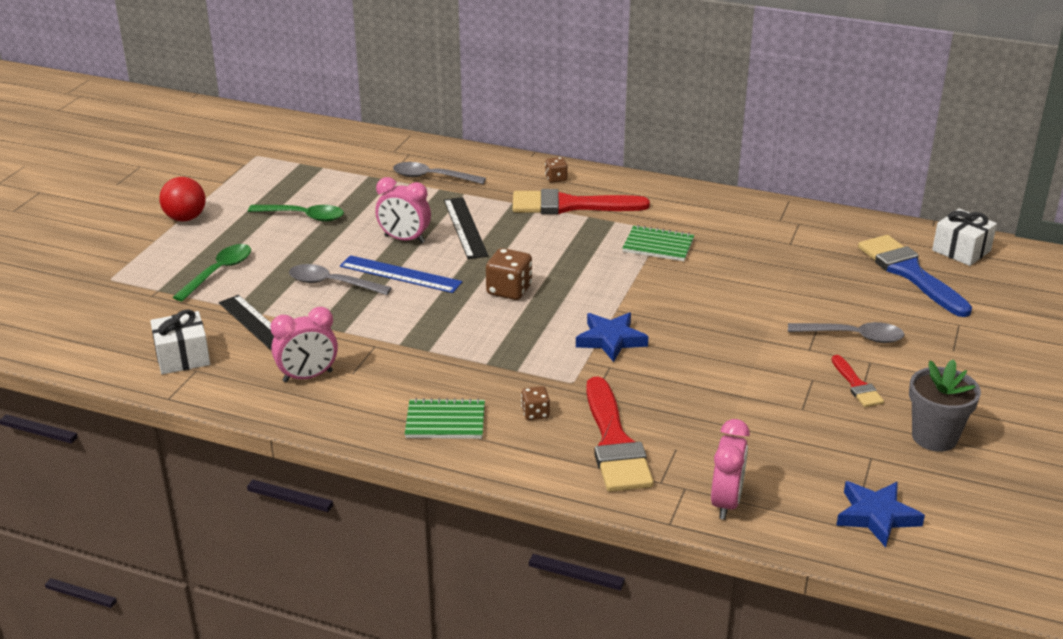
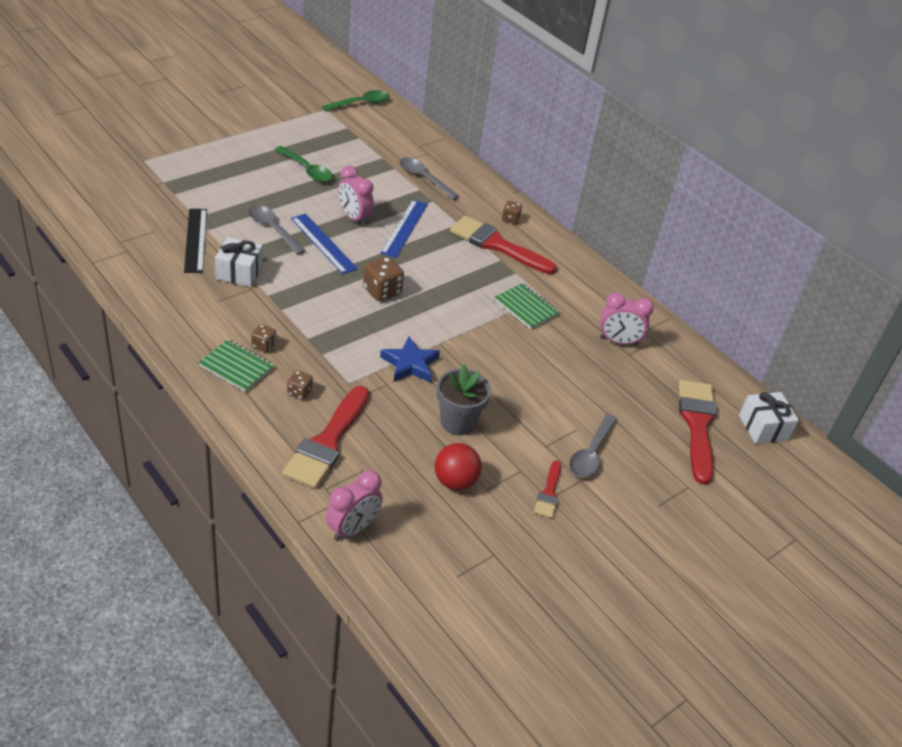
camera: 25 degrees right, 10 degrees up
(182, 357) = (129, 237): white gift -> white gift (239, 273)
(185, 218) = (233, 137): red ball -> red ball (455, 481)
(218, 272) = (212, 187): green spoon -> green spoon (360, 103)
(308, 377) = (187, 290): pink clock -> pink clock (618, 341)
(449, 390) = (263, 345): none -> brown dice
(465, 227) = (405, 228): black ruler -> blue ruler
(853, 336) = (591, 453): grey spoon -> grey spoon turned 75 degrees clockwise
(876, 516) = (446, 600): blue star -> none
(910, 273) = (697, 425): blue brush -> red brush
(934, 437) = (560, 565): grey flower pot -> grey flower pot (458, 422)

